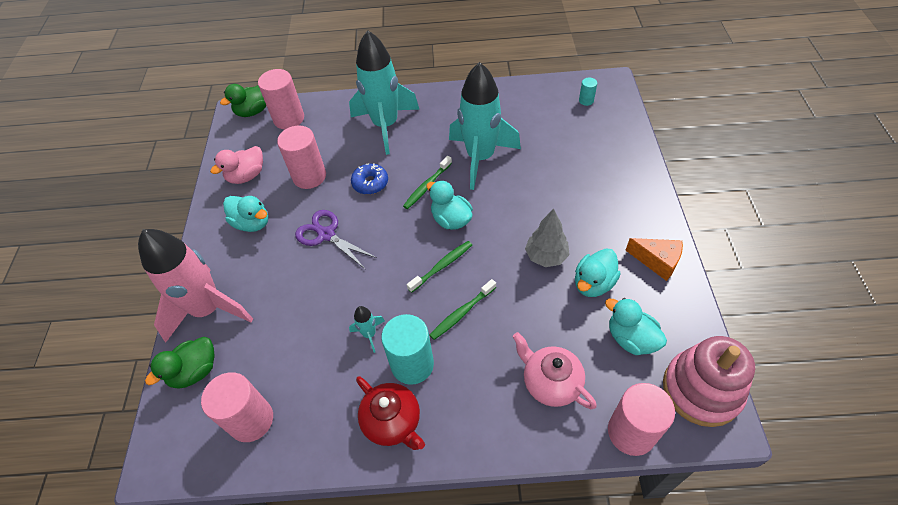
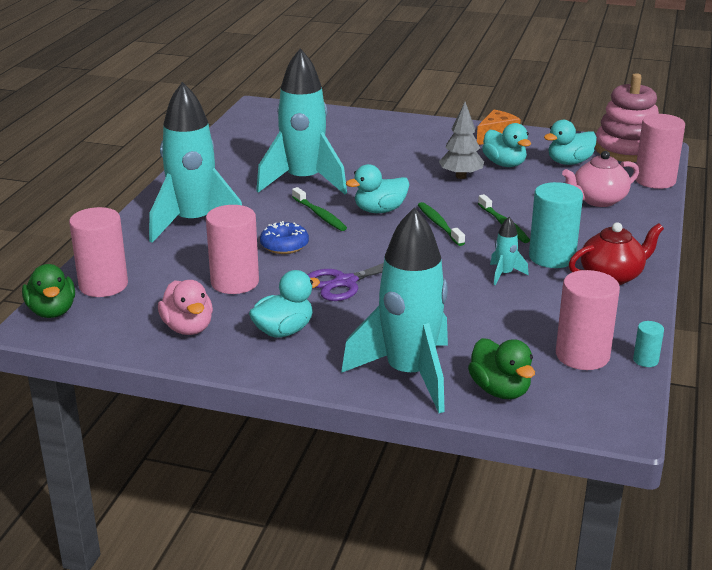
camera: 75 degrees left, 25 degrees down
(208, 309) = (409, 375): pink rocket -> turquoise rocket
(586, 100) = (272, 121): turquoise cylinder -> turquoise cylinder (645, 360)

